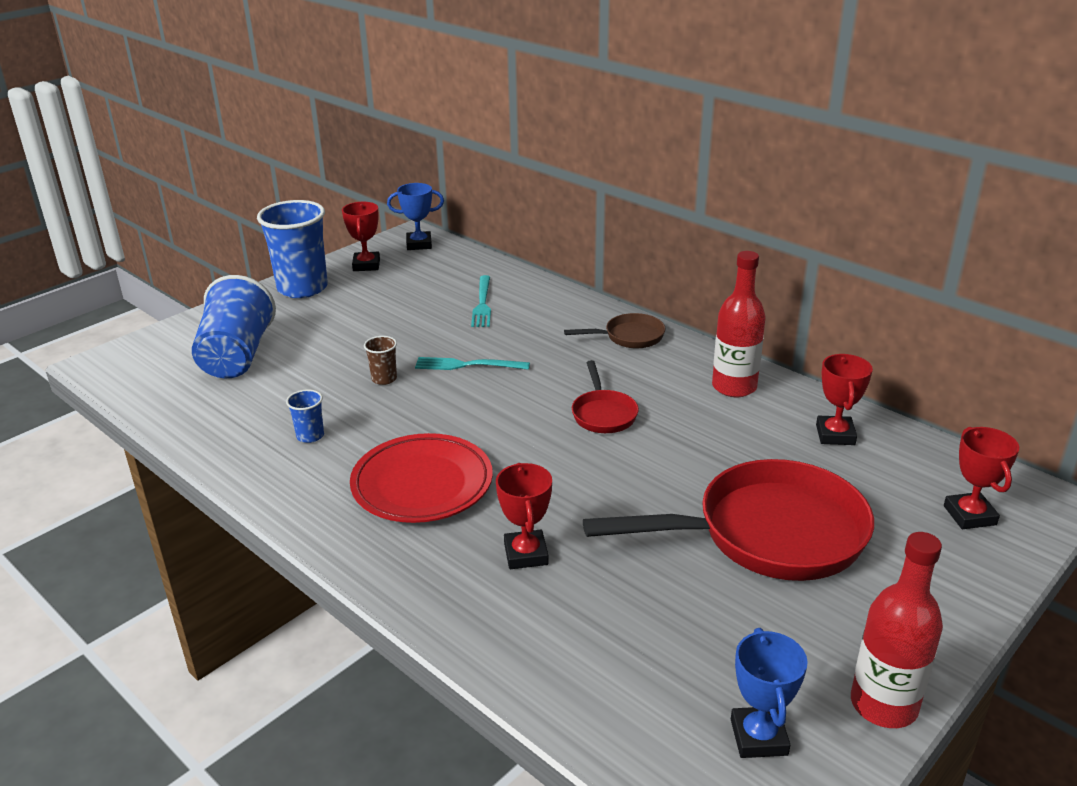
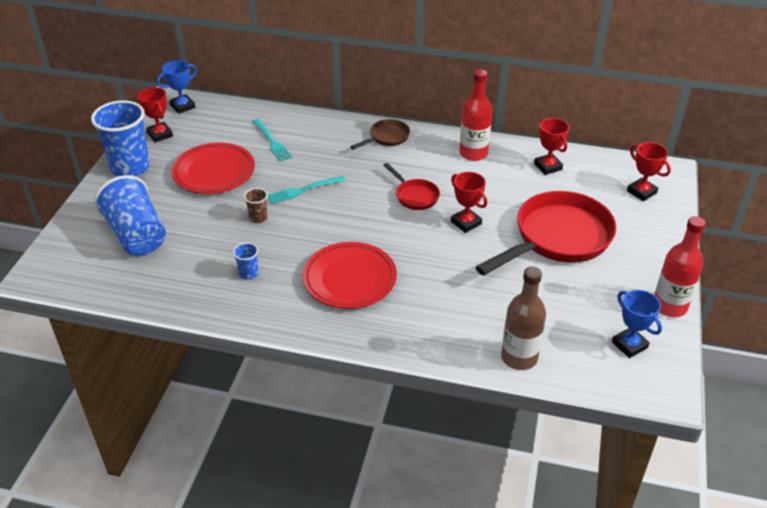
camera: 30 degrees left, 10 degrees up
(384, 317) = (214, 172): none -> red plate
(526, 554) = (445, 298): red trophy -> red trophy (466, 223)
(558, 679) = (519, 357): none -> brown bottle

